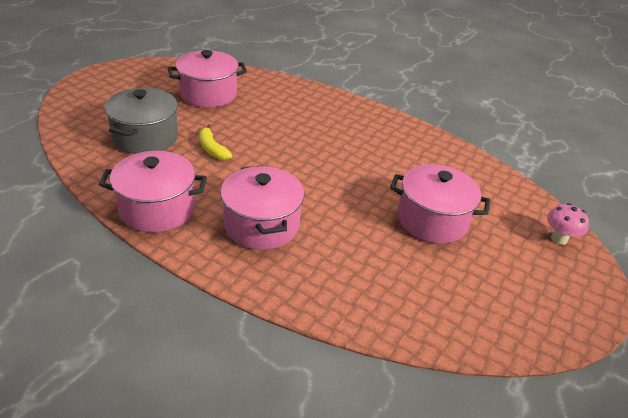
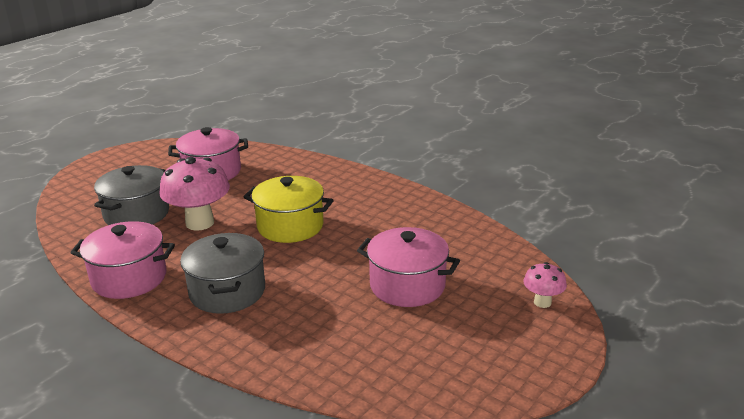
camera: 10 degrees right, 10 degrees down
(212, 149) = (200, 223): yellow banana -> pink mushroom
(261, 225) = (227, 291): pink pot -> grey pot
(302, 155) = (290, 226): none -> yellow pot

